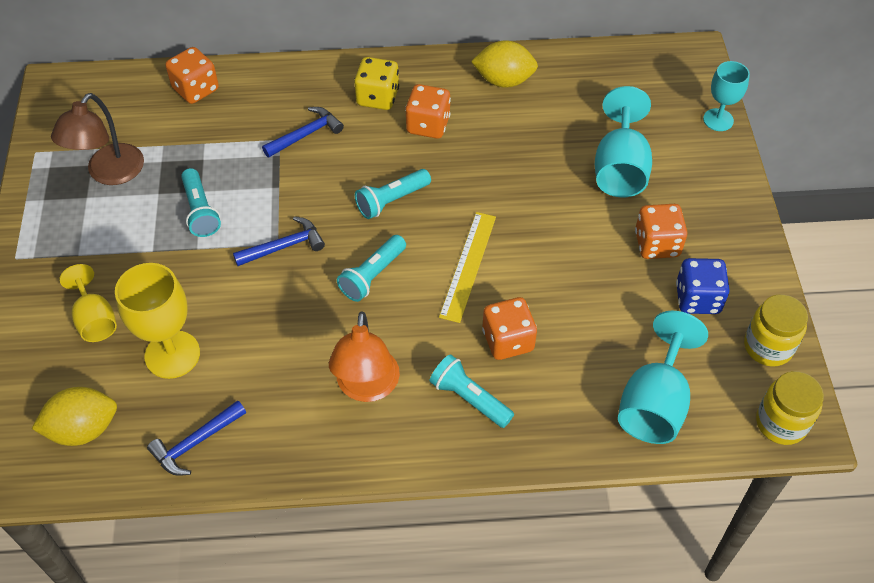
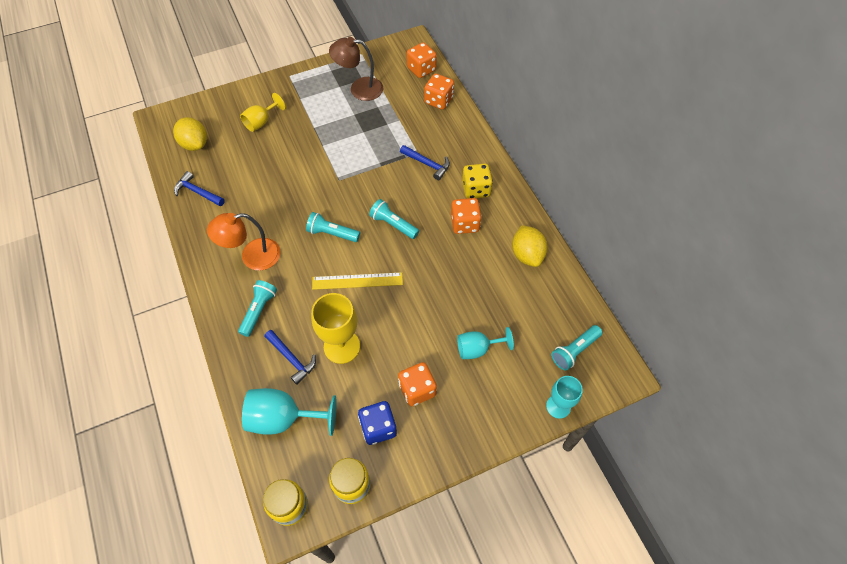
camera: 70 degrees right, 5 degrees up
(172, 354) = (249, 162): yellow goblet -> yellow goblet (342, 346)
(200, 211) = (349, 137): turquoise flashlight -> turquoise flashlight (574, 351)
(284, 246) = (338, 184): blue hammer -> blue hammer (292, 359)
(508, 340) = (307, 319): orange dice -> orange dice (421, 69)
(620, 168) = (477, 349): turquoise goblet -> turquoise goblet, size x0.64

